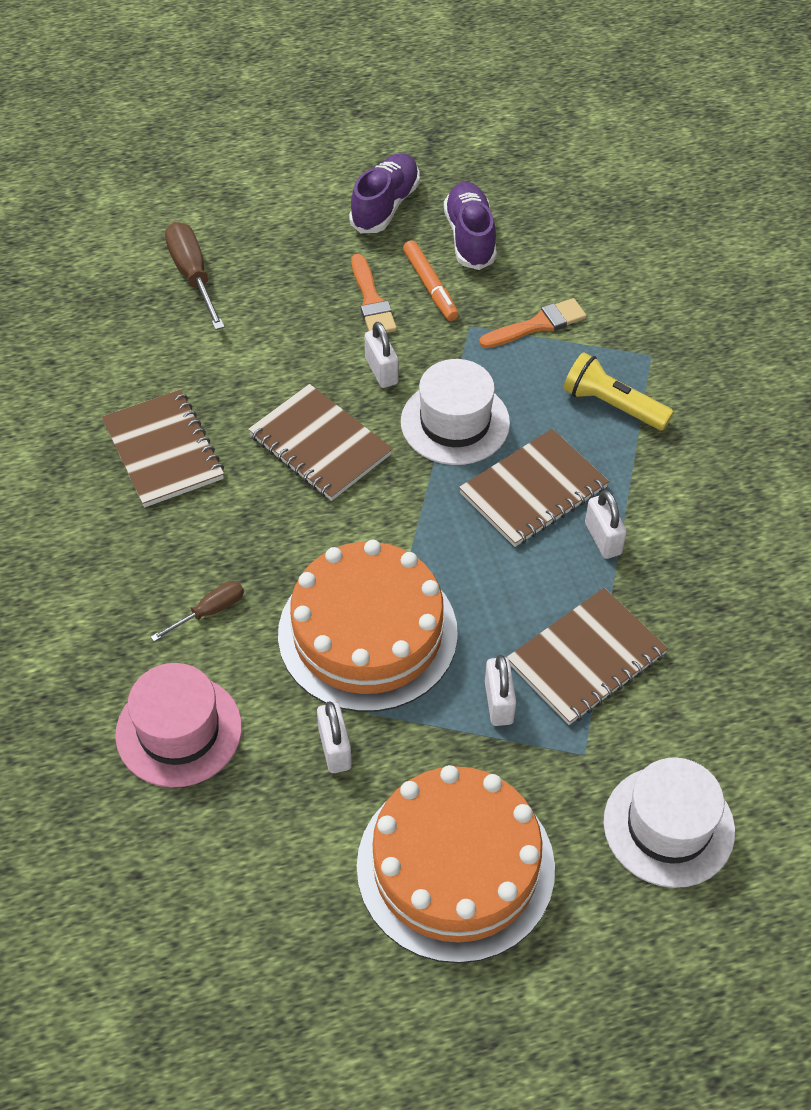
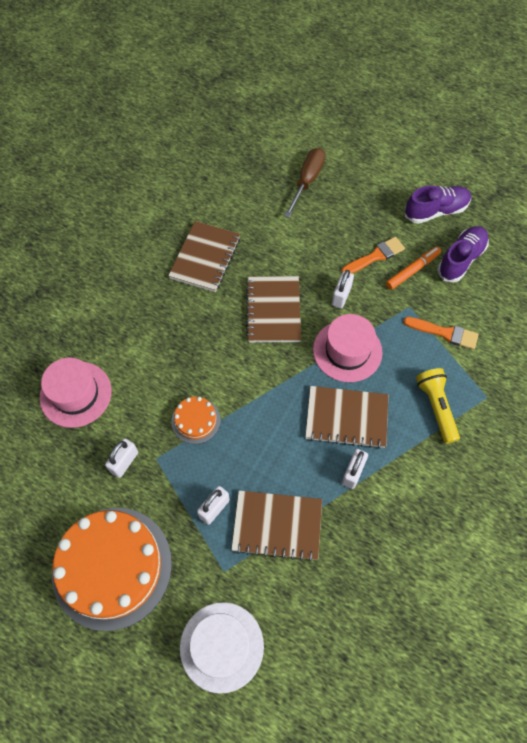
camera: 45 degrees right, 10 degrees up
(209, 611) = (144, 350): brown screwdriver -> none
(367, 633) = (196, 420): orange cake -> orange cake, size x0.45
(371, 301) = (375, 256): orange brush -> orange brush turned 150 degrees counterclockwise
(430, 286) = (412, 270): orange marker -> orange marker turned 150 degrees counterclockwise
(455, 422) = (347, 351): white hat -> pink hat

